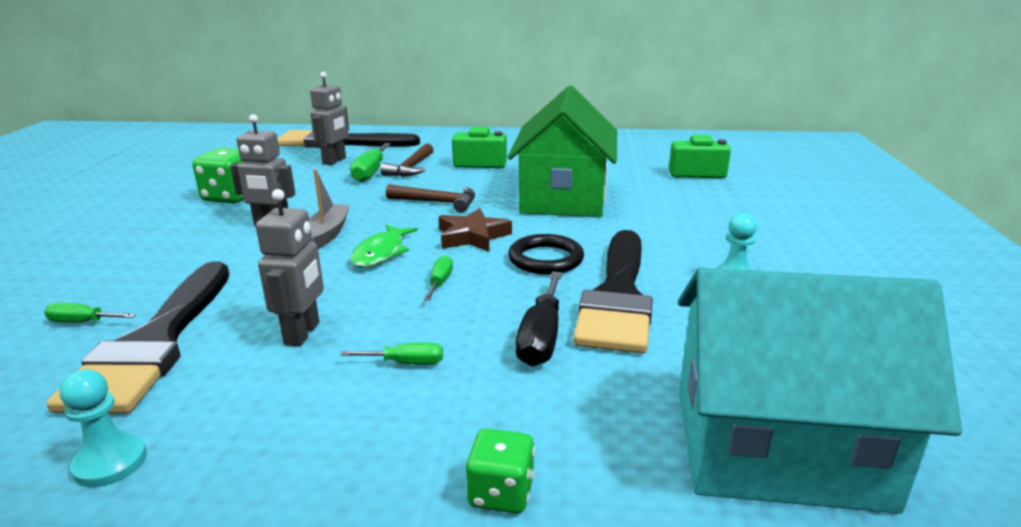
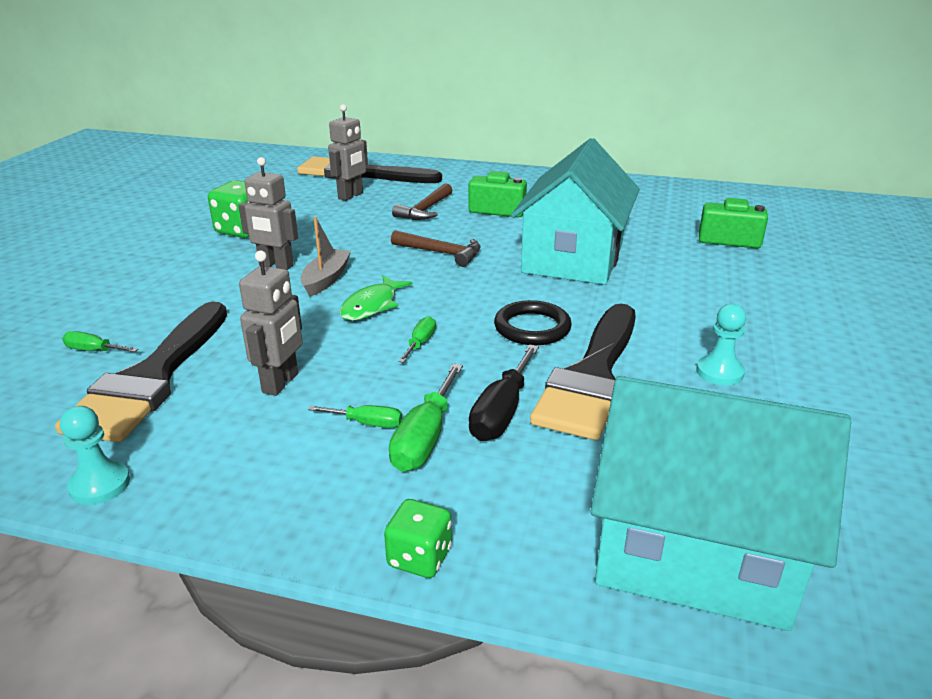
camera: 10 degrees right, 5 degrees up
(371, 172) = (383, 212): green screwdriver -> green screwdriver (425, 438)
(472, 236) = (466, 295): brown star -> none
(563, 198) = (573, 258): green house -> turquoise house

